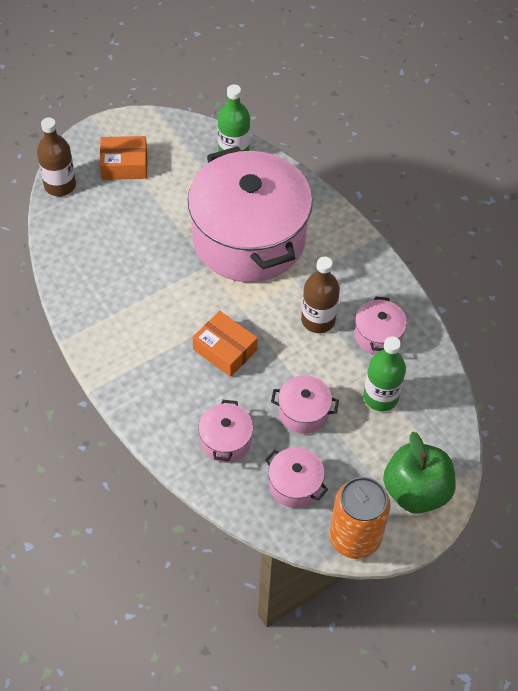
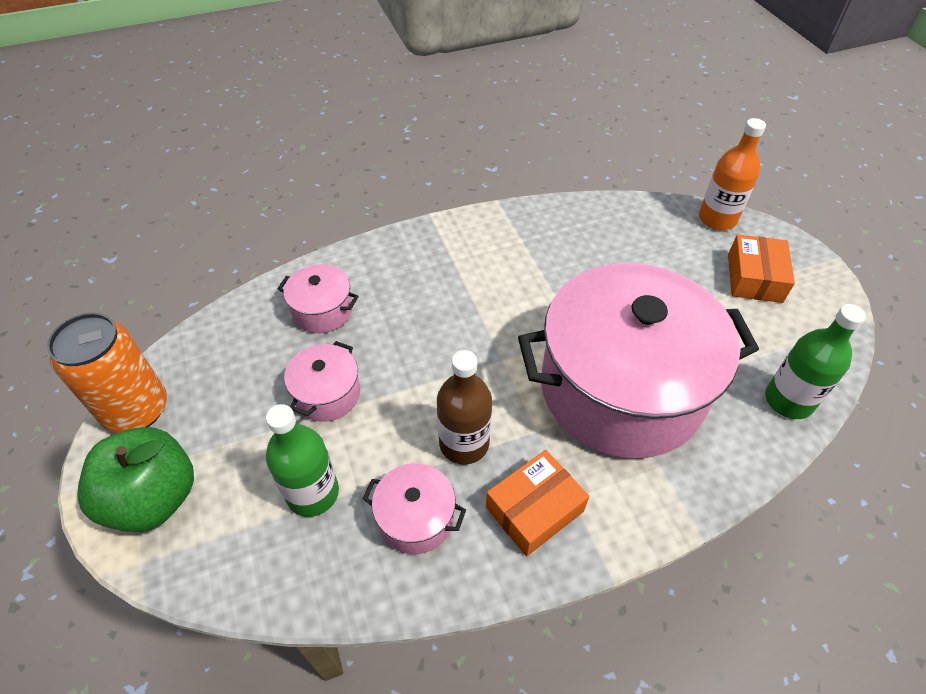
camera: 105 degrees right, 5 degrees down
(60, 185) = (717, 219): brown bottle -> orange bottle
(225, 349) = (446, 331): orange box -> orange box (534, 509)
(295, 485) = (235, 364): pink pot -> none

